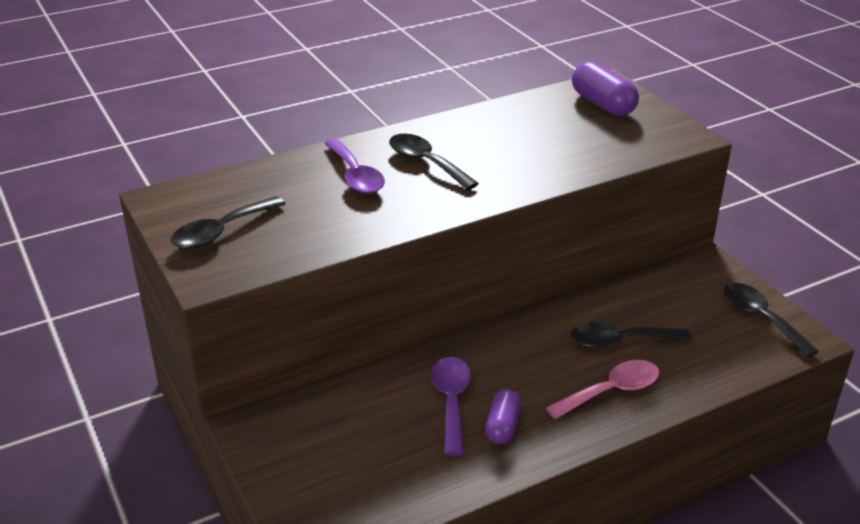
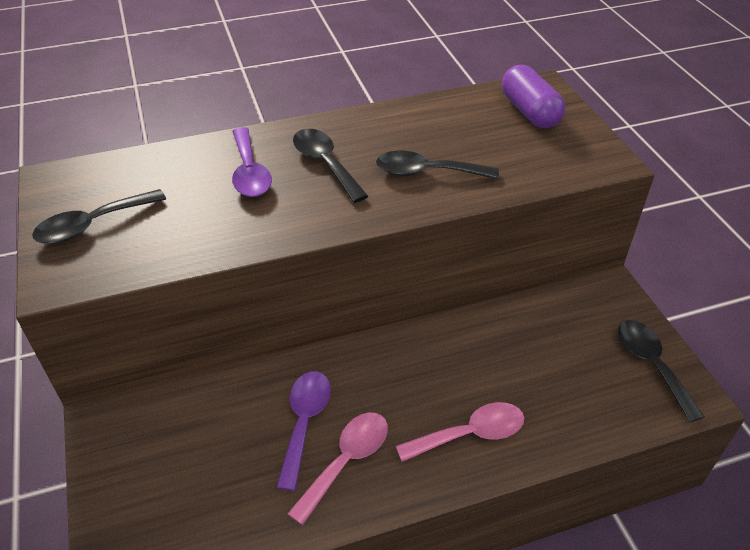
camera: 10 degrees right, 10 degrees up
(502, 426) = (346, 461): purple capsule -> pink spoon
(620, 341) = (496, 373): black spoon -> black spoon (427, 172)

